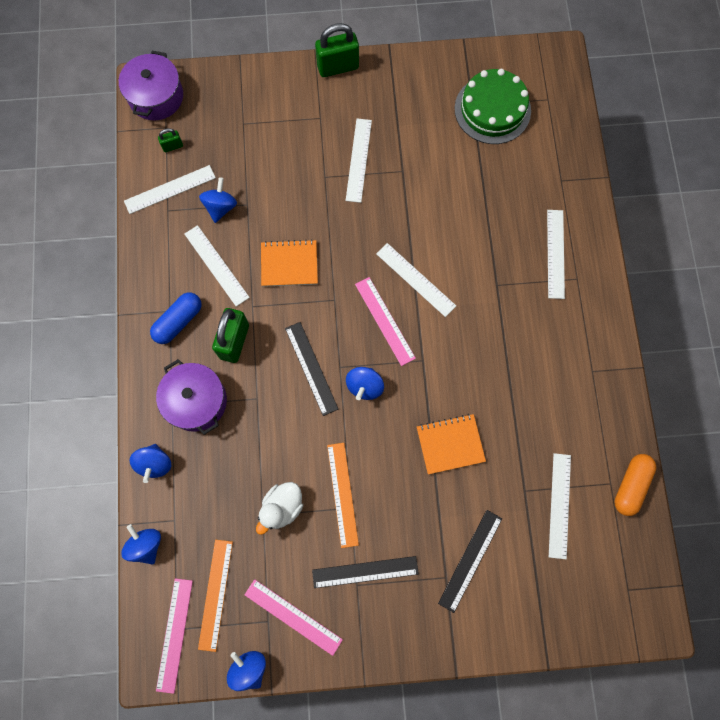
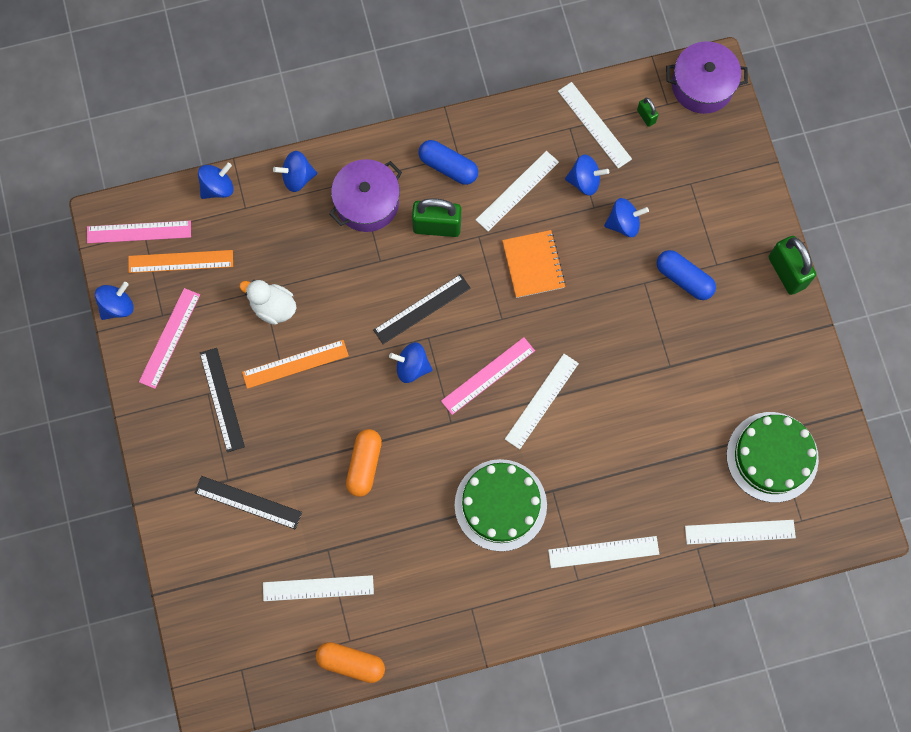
camera: 80 degrees right, 0 degrees up
(267, 183) = (623, 223): none -> blue spinning top
(327, 145) = (684, 279): none -> blue capsule
(358, 160) = (673, 315): white ruler -> white ruler (740, 531)
(450, 444) = (364, 465): orange notebook -> orange capsule
(503, 330) = (500, 505): none -> green cake

